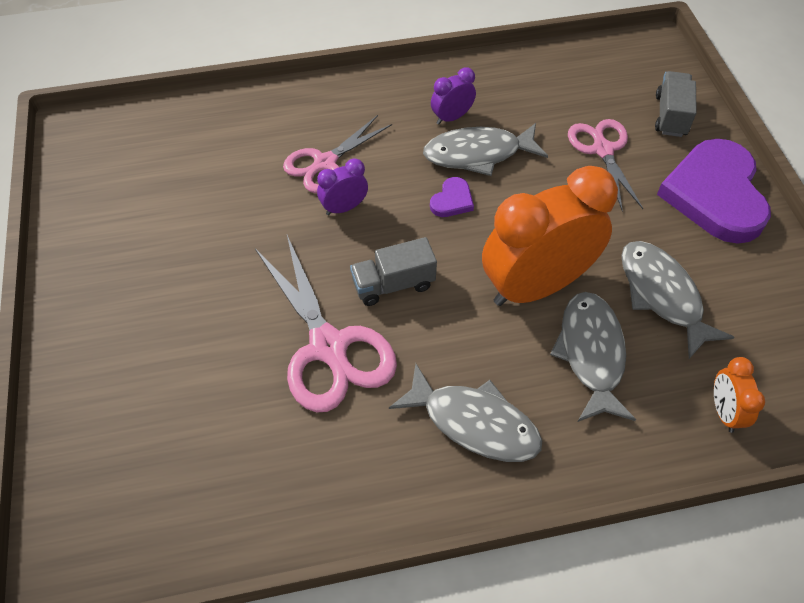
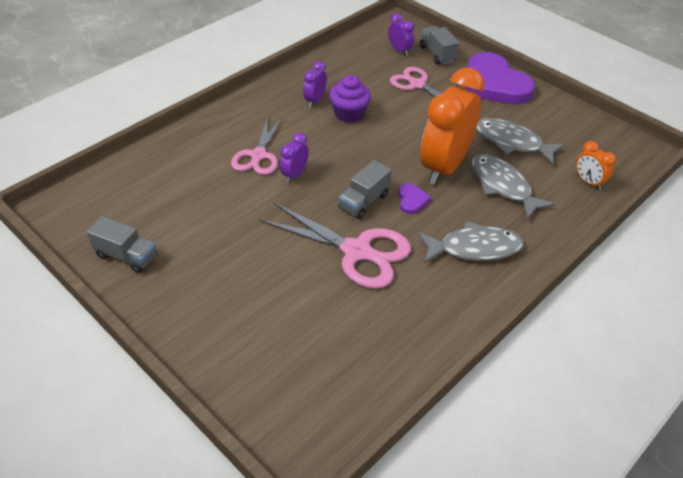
camera: 35 degrees left, 10 degrees down
(94, 222) = (126, 256): none -> grey truck
(452, 200) = (357, 144): purple heart -> purple heart (412, 200)
(478, 154) = (349, 114): grey fish -> purple cupcake
(622, 89) = (399, 50): none -> purple clock

